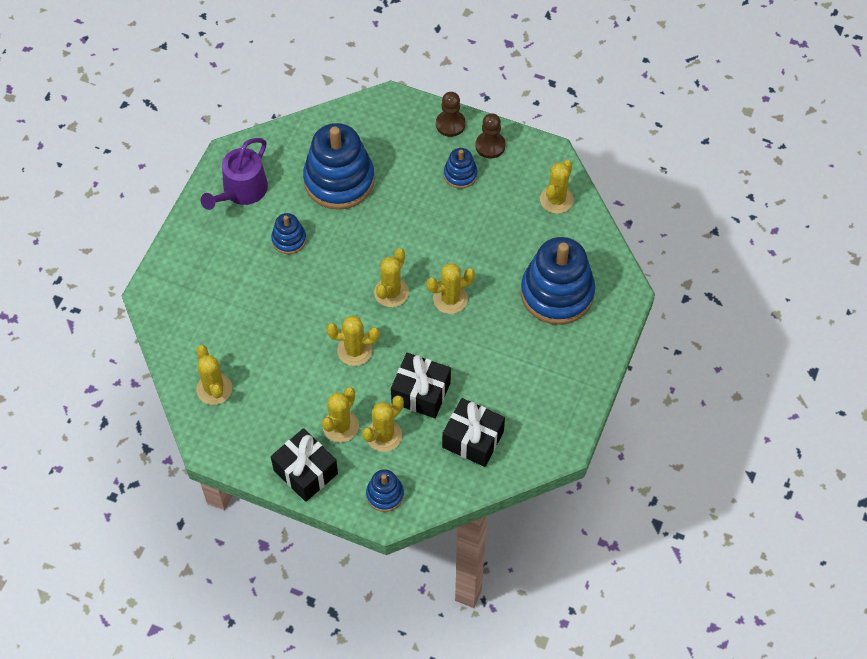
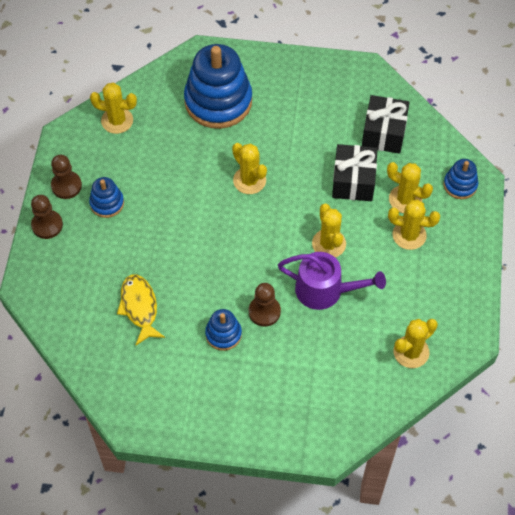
camera: 105 degrees left, 0 degrees up
(241, 191) = (175, 397): purple watering can -> purple watering can (325, 290)
(300, 277) = (264, 312): none -> brown pawn
(305, 472) = (463, 251): black gift -> none
(339, 180) = (139, 307): blue stacking toy -> yellow fish
(391, 292) = (257, 229): yellow cactus -> none

